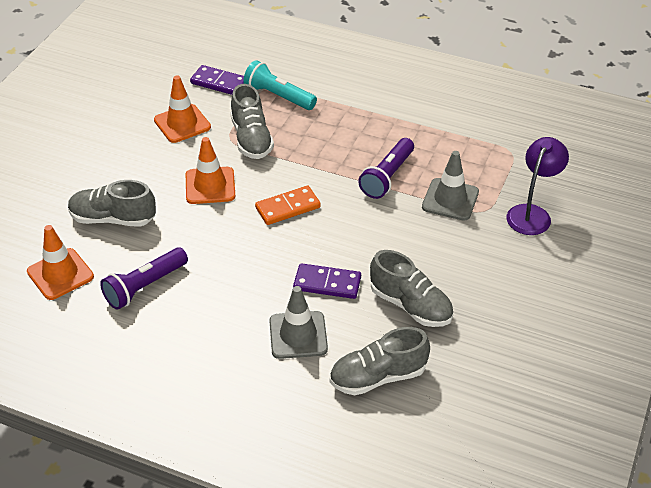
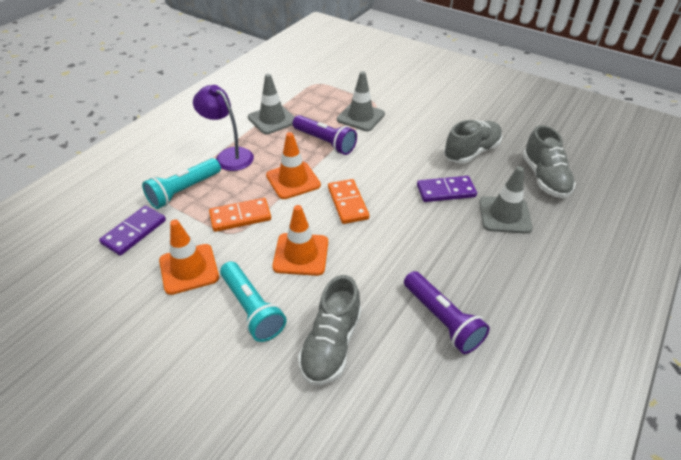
camera: 80 degrees left, 0 degrees up
(60, 274) = (416, 404): orange traffic cone -> orange traffic cone (293, 180)
(144, 168) = (252, 309): none -> turquoise flashlight
(251, 139) = (240, 217): grey shoe -> orange domino
(327, 283) = (446, 191): purple domino -> purple domino turned 60 degrees clockwise
(416, 129) = (272, 119): none -> grey traffic cone
(532, 213) = (384, 86): purple lamp -> purple lamp (229, 155)

